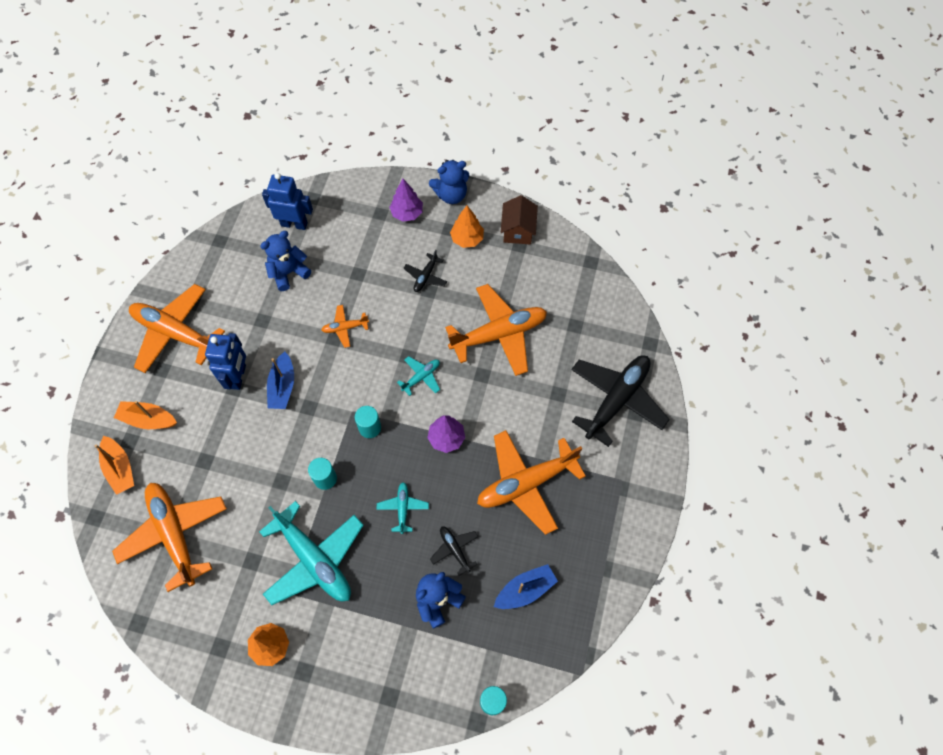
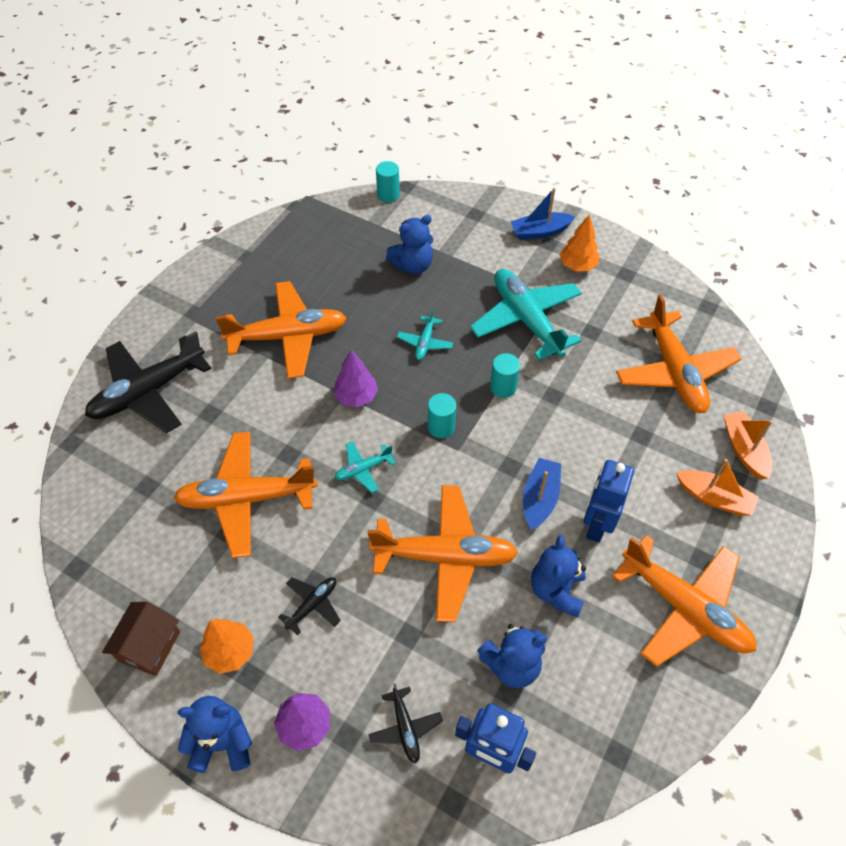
camera: 165 degrees left, 10 degrees down
(264, 324) = (556, 590): none -> blue teddy bear
(345, 328) = (445, 556): orange plane -> orange plane, size x2.18
(454, 549) = (383, 298): black plane -> black plane (405, 728)
(525, 590) = (328, 256): blue boat -> blue boat (540, 232)

